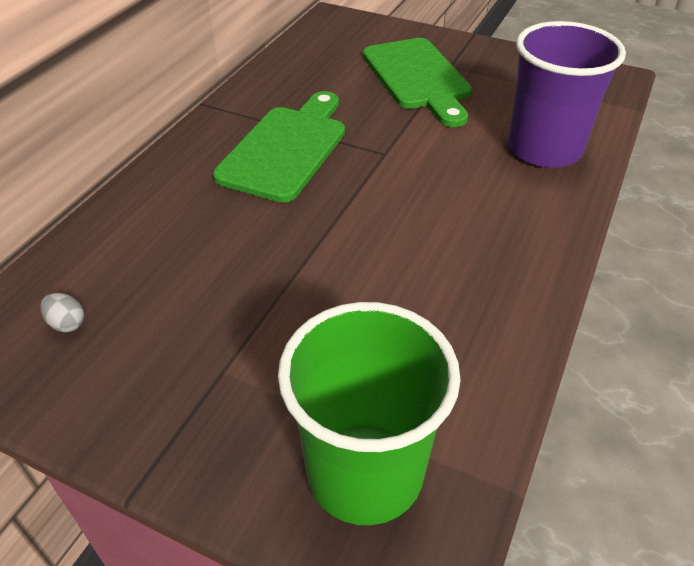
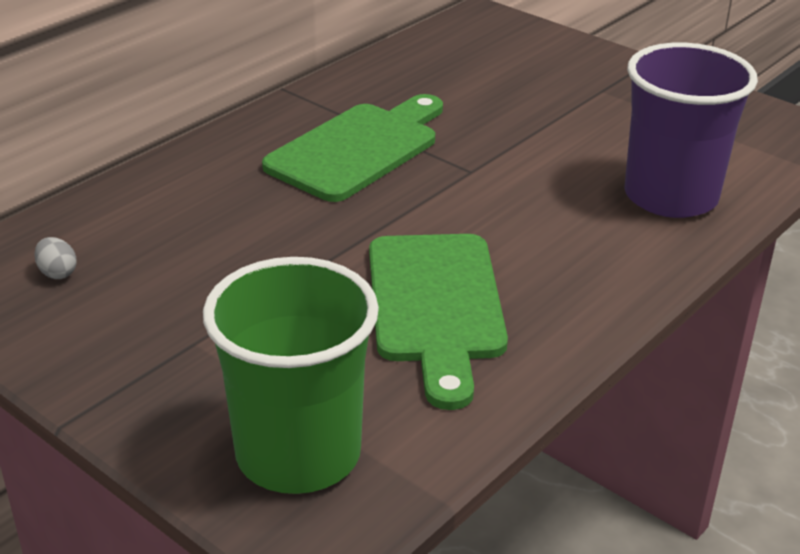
camera: 15 degrees right, 10 degrees down
(418, 78) = (555, 97): green cutting board -> green cutting board (436, 306)

